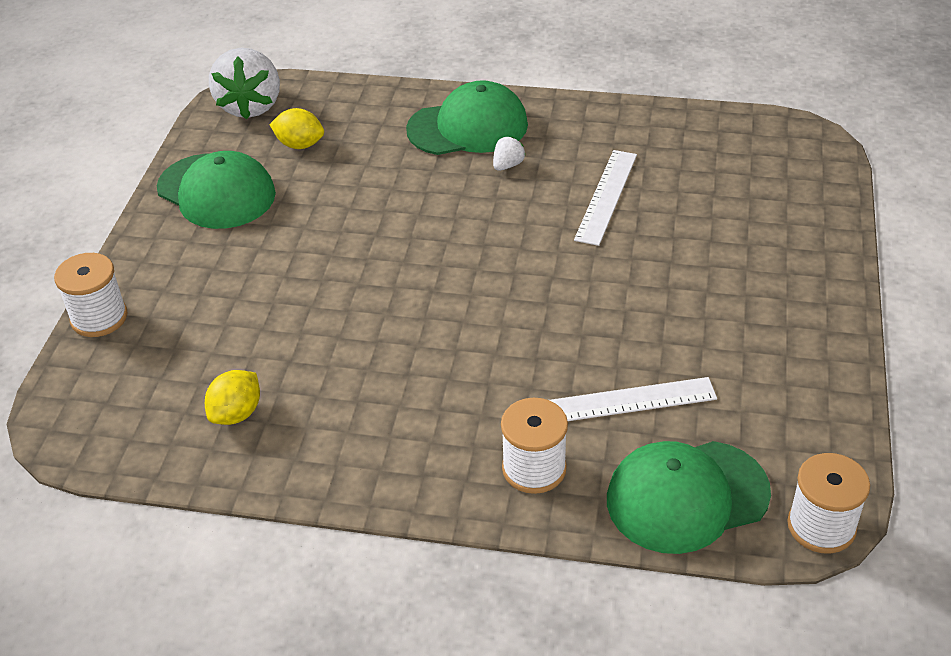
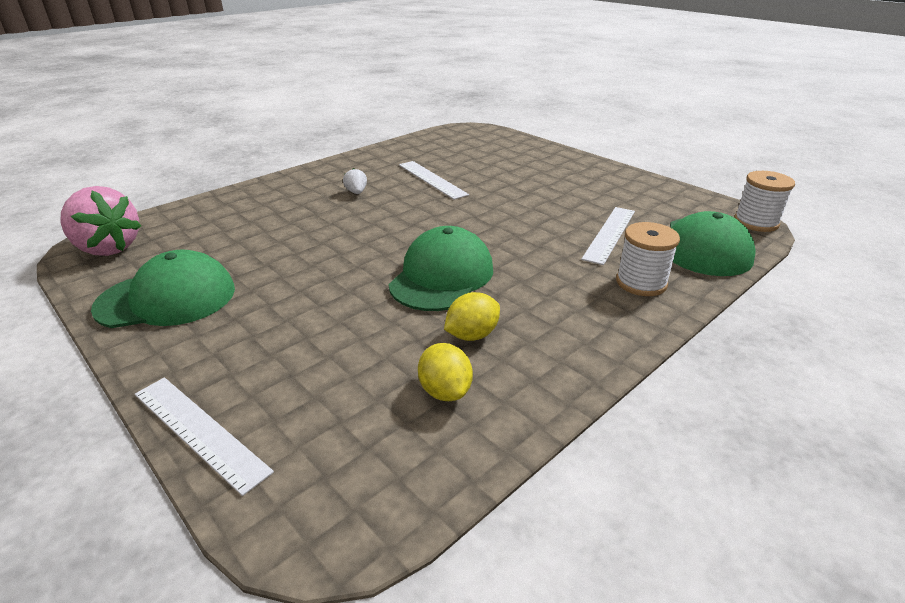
camera: 55 degrees left, 10 degrees down
(99, 318) = (199, 431): white spool -> white ruler
(250, 106) = (108, 248): white strawberry -> pink strawberry
(300, 145) = (193, 245): yellow lemon -> yellow lemon (472, 335)
(468, 127) = (300, 190): green cap -> green cap (442, 276)

